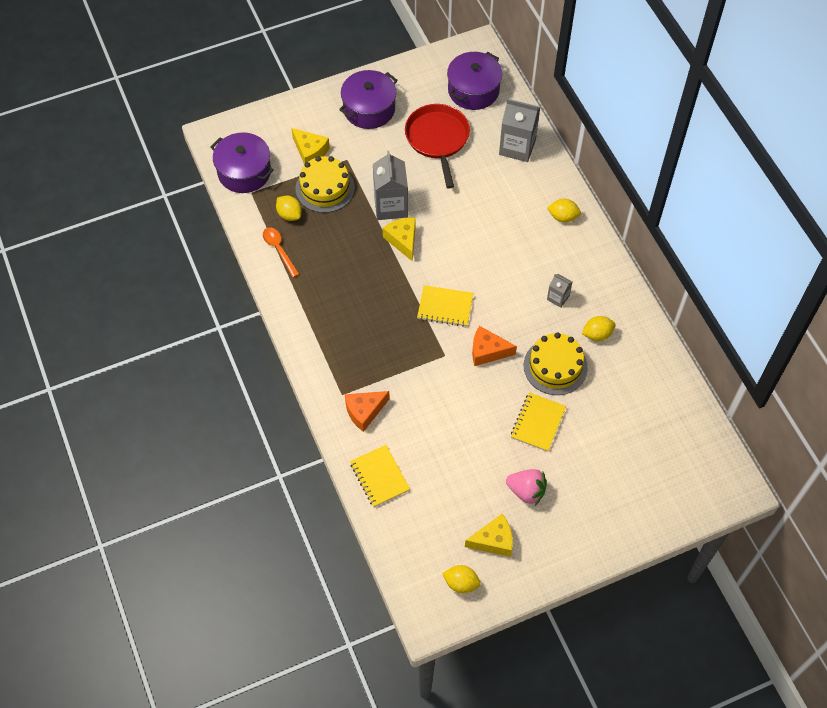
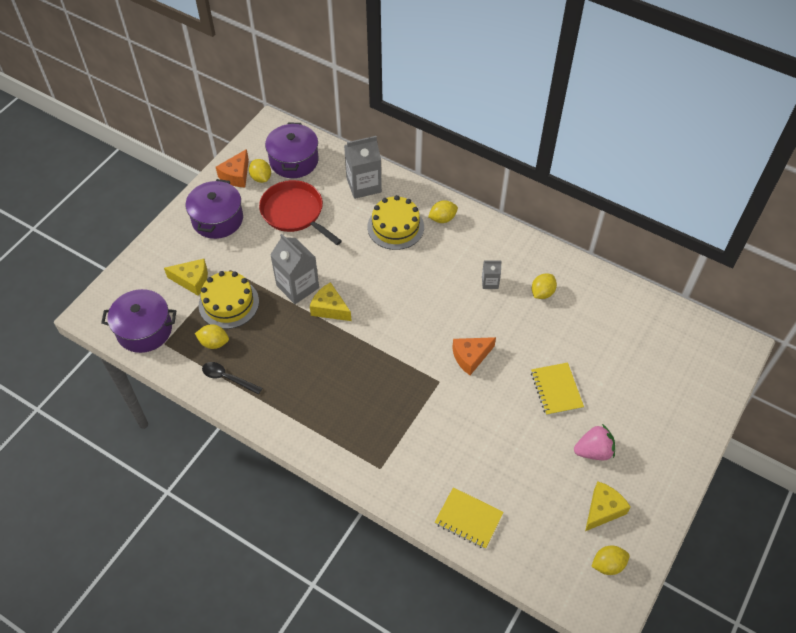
camera: 35 degrees left, 5 degrees down
(279, 250) = (227, 378): orange spoon -> black spoon
(364, 411) = (411, 471): orange cheese -> orange cheese (236, 175)
(433, 91) = (261, 178): none -> yellow lemon
(445, 307) = (408, 342): yellow notebook -> none
(555, 366) = (532, 337): yellow cake -> yellow cake (395, 227)

